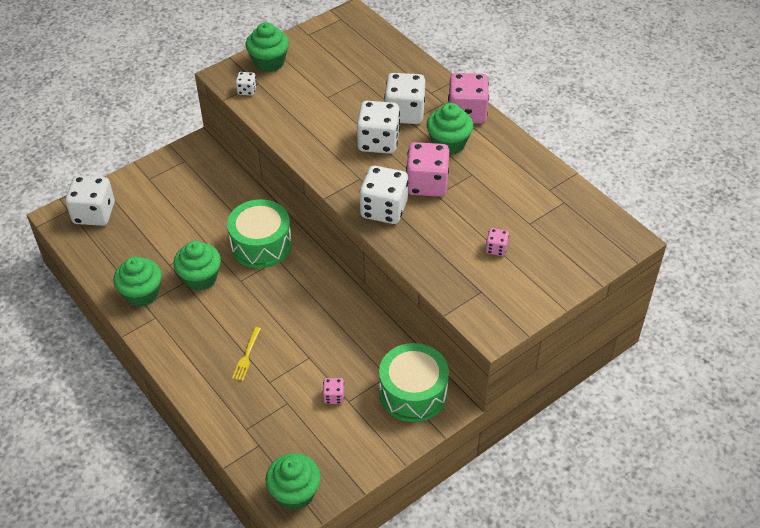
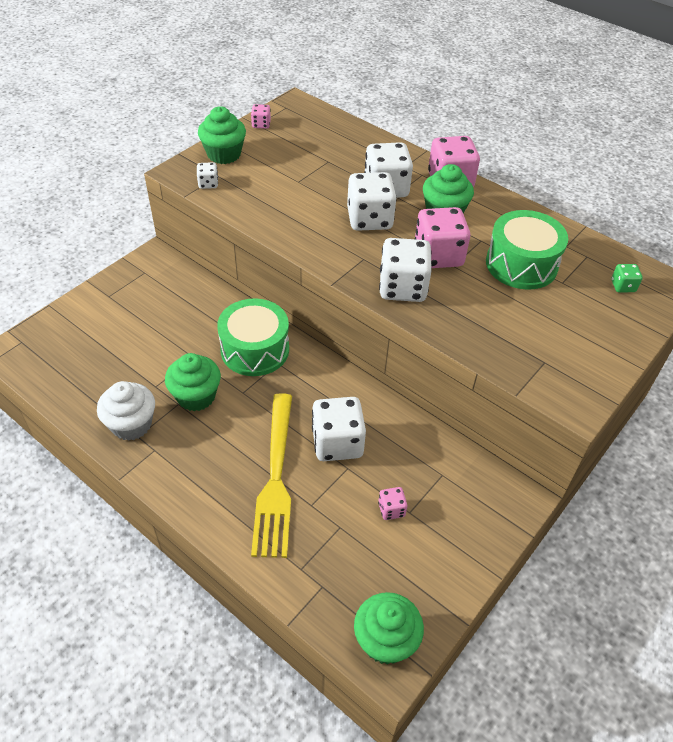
camera: 15 degrees left, 0 degrees up
(94, 213) = (53, 341): white dice -> white dice (337, 443)
(142, 294) = (131, 424): green cupcake -> white cupcake
(247, 356) = (275, 478): yellow fork -> yellow fork, size x2.45
(413, 393) = (478, 489): green drum -> green drum (521, 264)
(496, 248) = (540, 313): pink dice -> pink dice (261, 124)
(583, 234) = (623, 286): none -> green dice

